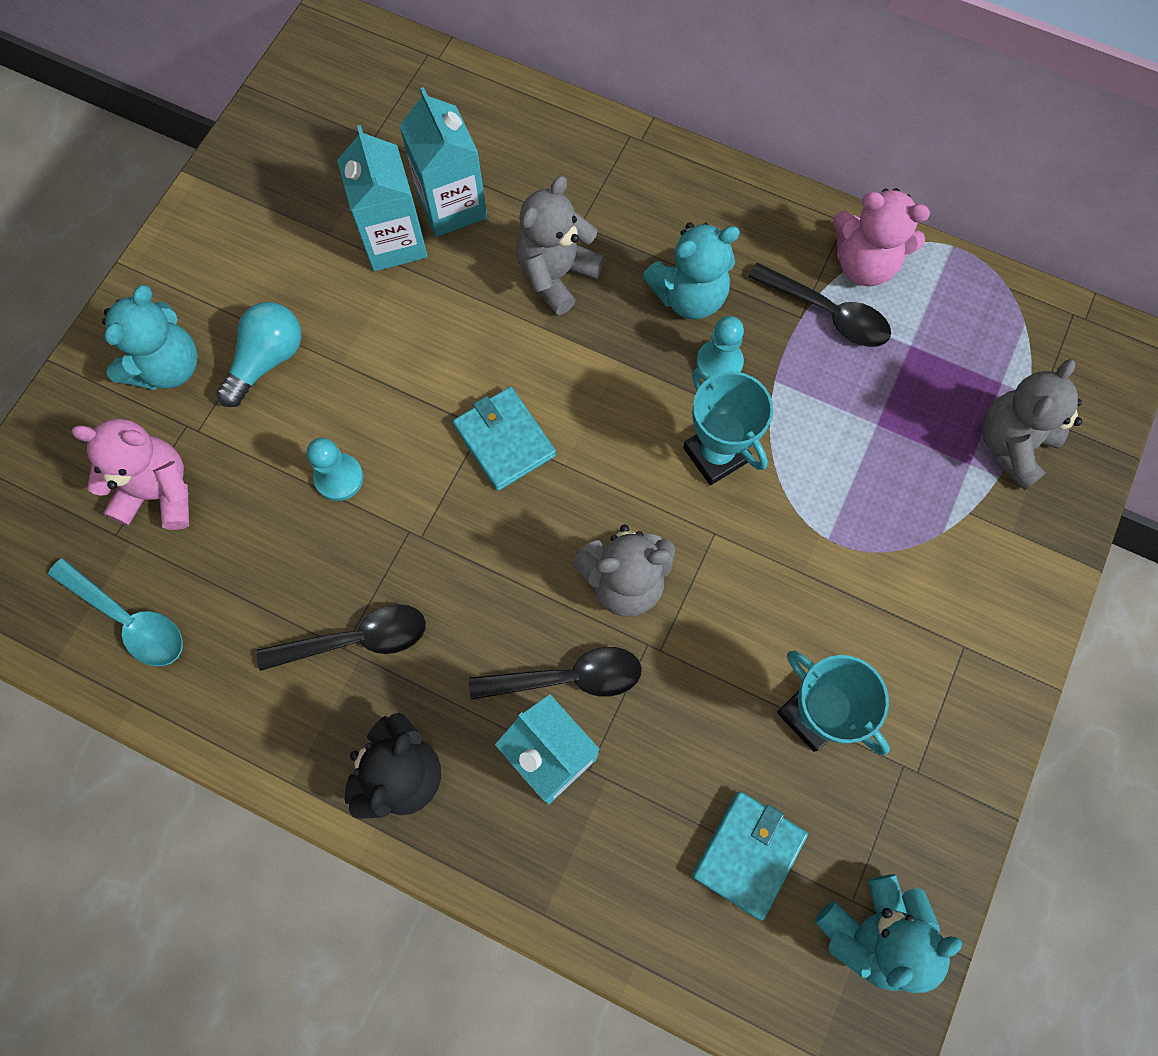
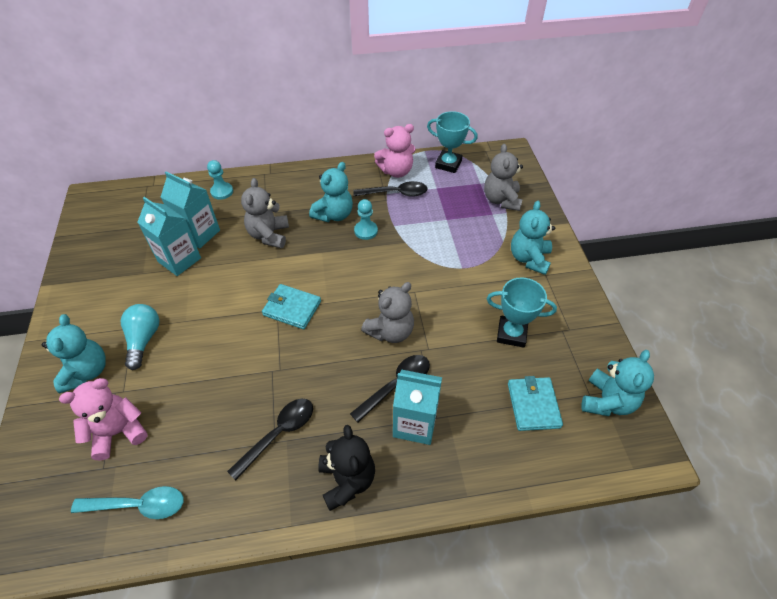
camera: 35 degrees left, 20 degrees down
(339, 478) = (218, 368): turquoise pawn -> turquoise pawn (222, 192)
(716, 454) = (391, 263): turquoise trophy -> turquoise trophy (448, 164)
(961, 597) = (529, 259): none -> turquoise teddy bear

